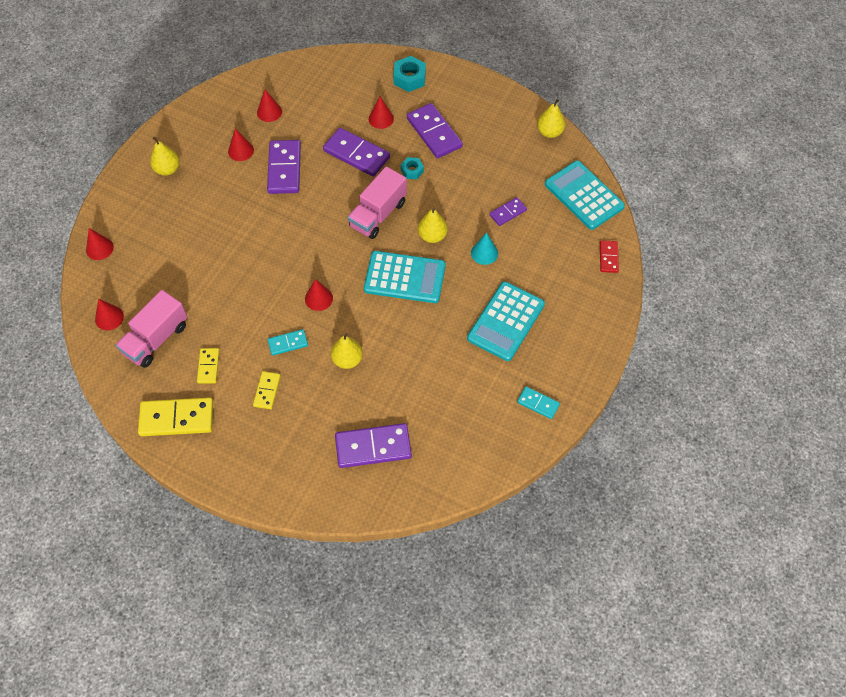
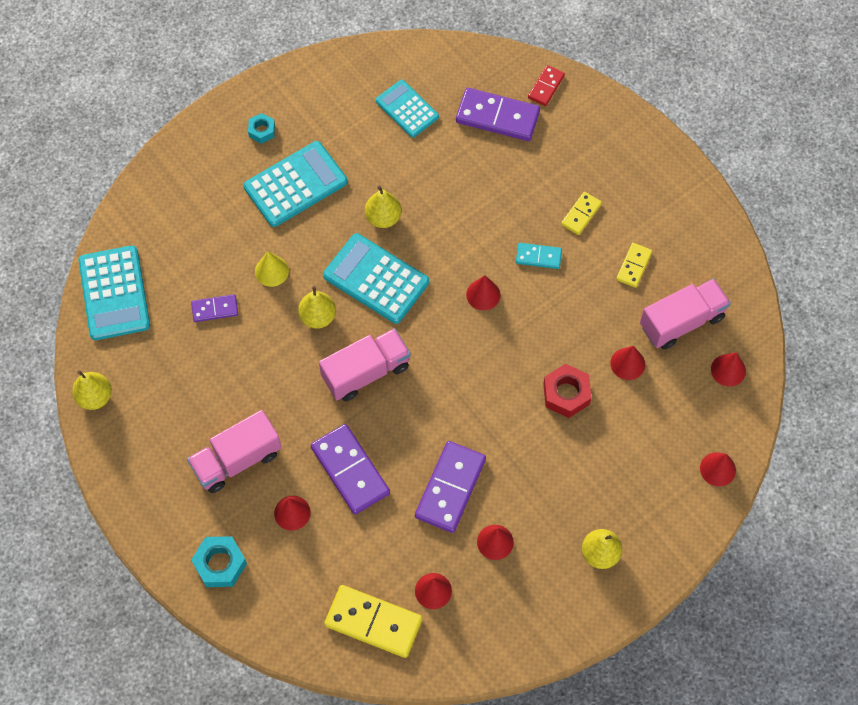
camera: 155 degrees left, 5 degrees up
(177, 418) = (685, 224): yellow domino -> yellow domino (373, 622)
(189, 292) = (627, 363): none -> red cone
(227, 255) = (566, 394): none -> red nut
(347, 359) = (483, 213): yellow pear -> yellow pear (383, 217)
(412, 171) = (294, 415): turquoise nut -> turquoise nut (262, 131)
(434, 133) = (237, 460): purple domino -> pink truck
(453, 421) = (407, 109): none -> turquoise calculator
(484, 253) = (271, 271): turquoise cone -> yellow cone
(538, 403) = (314, 91): turquoise domino -> none
(608, 257) = (140, 208): red domino -> red domino (546, 87)

